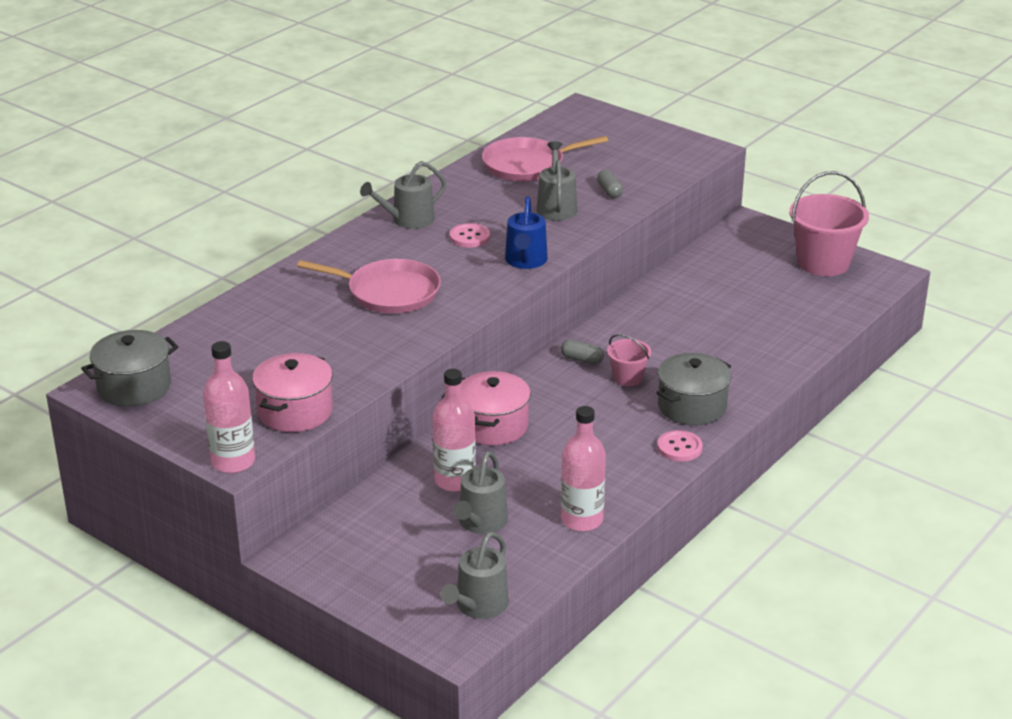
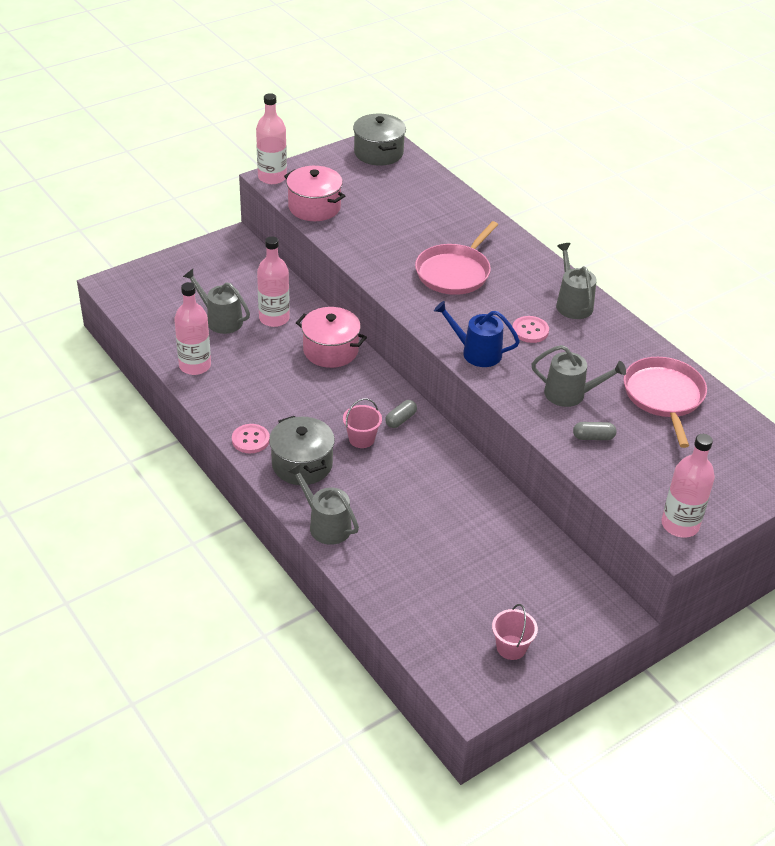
camera: 105 degrees right, 10 degrees up
(479, 606) = (138, 301): grey watering can -> grey watering can (326, 525)
(688, 148) = (680, 525): none -> pink bottle
(823, 263) = (511, 647): pink bucket -> pink bucket, size x0.51

